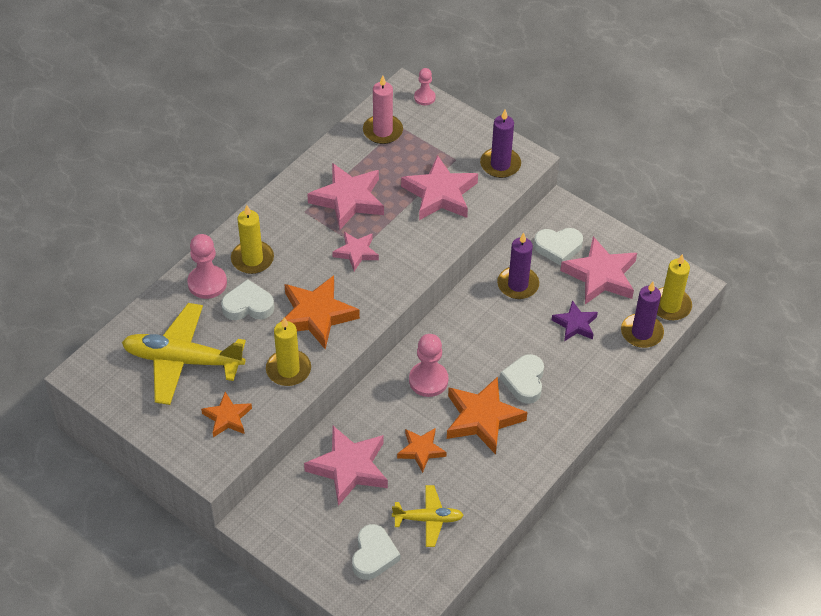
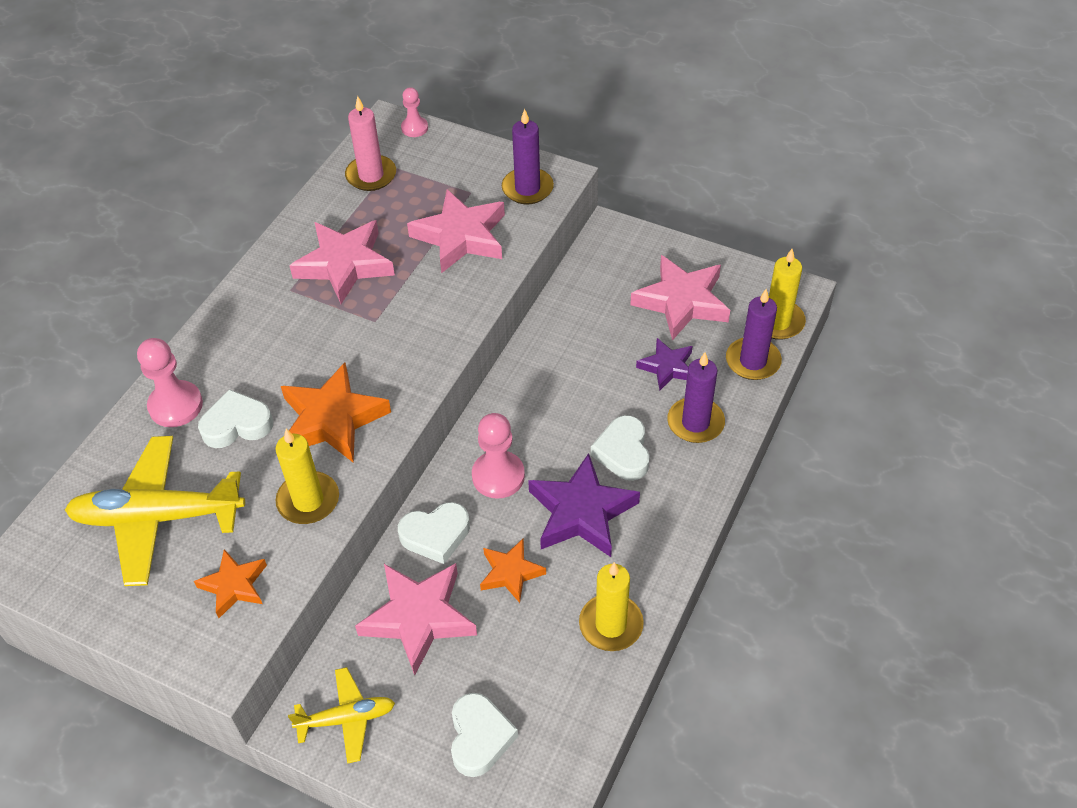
camera: 10 degrees left, 0 degrees up
(252, 259) = (232, 363): yellow candle -> yellow candle (611, 624)
(356, 253) = (369, 328): pink star -> none
(428, 519) = (543, 667): yellow plane -> yellow plane (346, 719)
(482, 418) = (581, 512): orange star -> purple star
(518, 285) = (582, 332): purple candle -> purple candle (695, 422)
(558, 248) = (620, 278): white heart -> white heart (435, 535)

